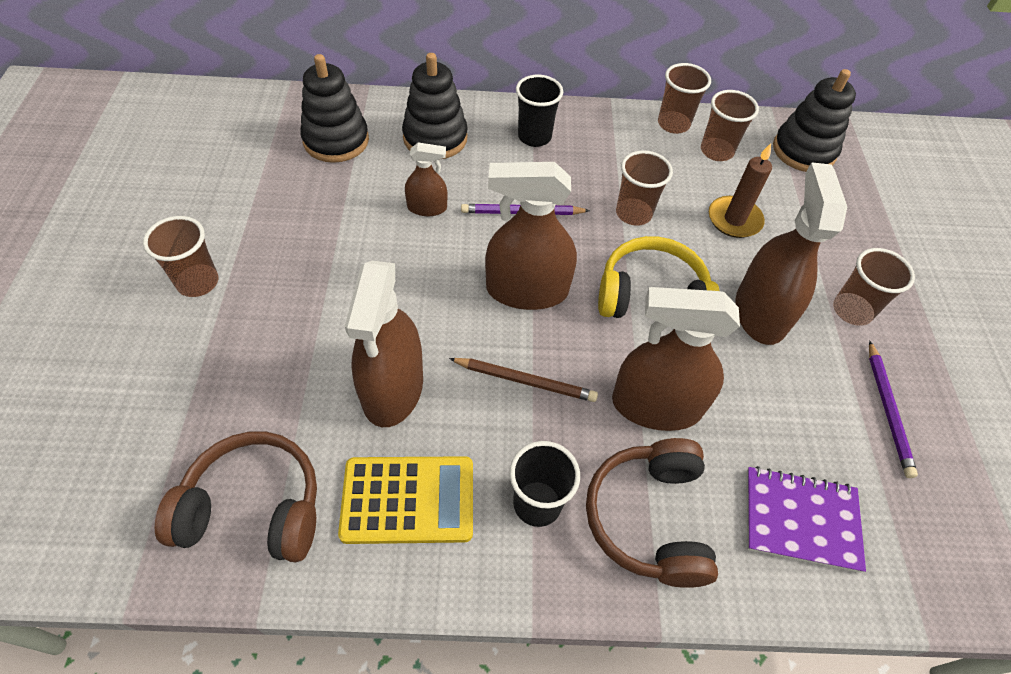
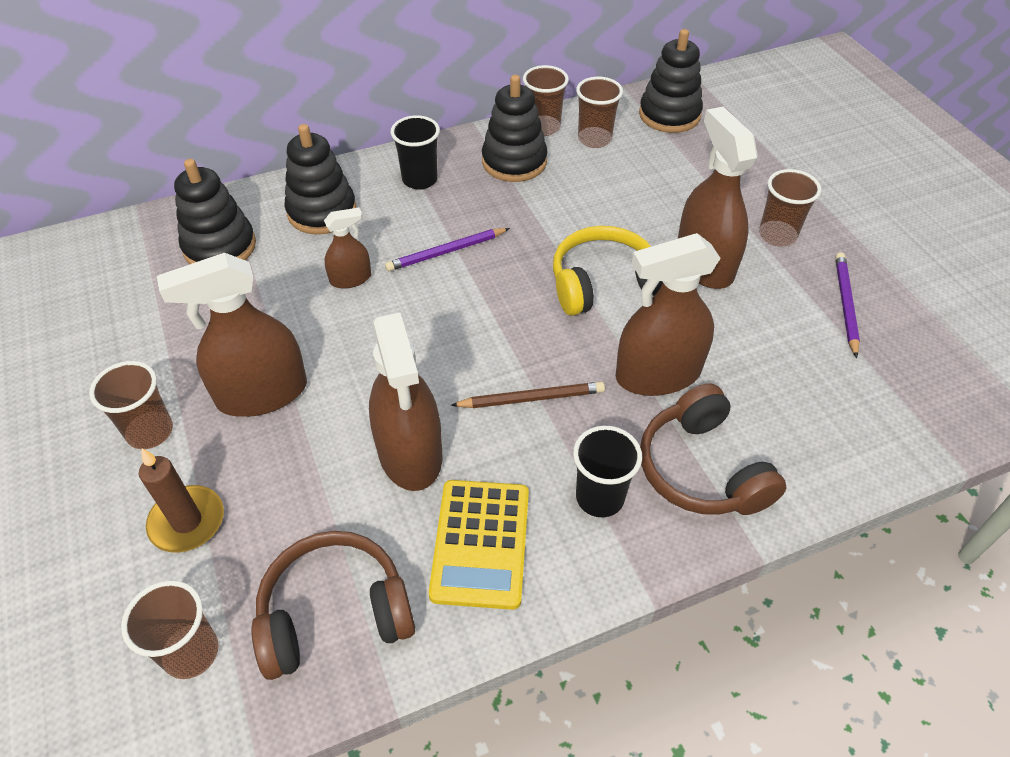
camera: 20 degrees left, 5 degrees down
(408, 500) = (481, 543): yellow calculator -> yellow calculator turned 120 degrees clockwise
(527, 290) = (489, 319): brown spray bottle -> brown spray bottle (262, 393)
(628, 148) = (514, 162): none -> black stacking toy
(633, 213) = (550, 218): brown cup -> brown cup (191, 652)
(734, 219) = (641, 193): brown candle -> brown candle (187, 521)
(800, 520) = (823, 419): purple notebook -> none
(887, 410) = (845, 305): purple pencil -> purple pencil turned 150 degrees counterclockwise

